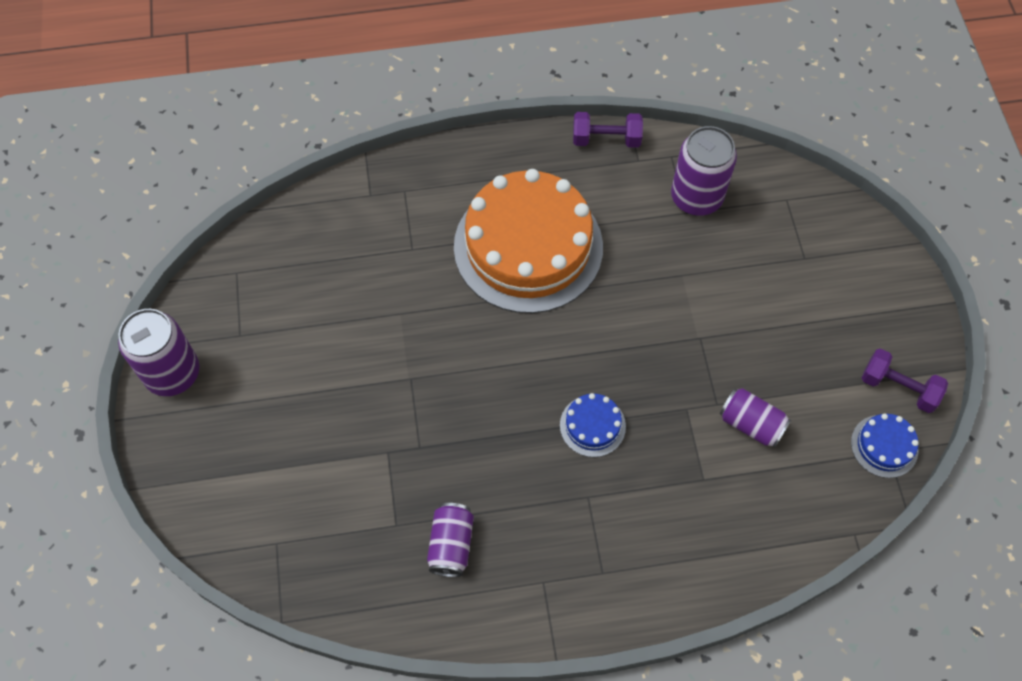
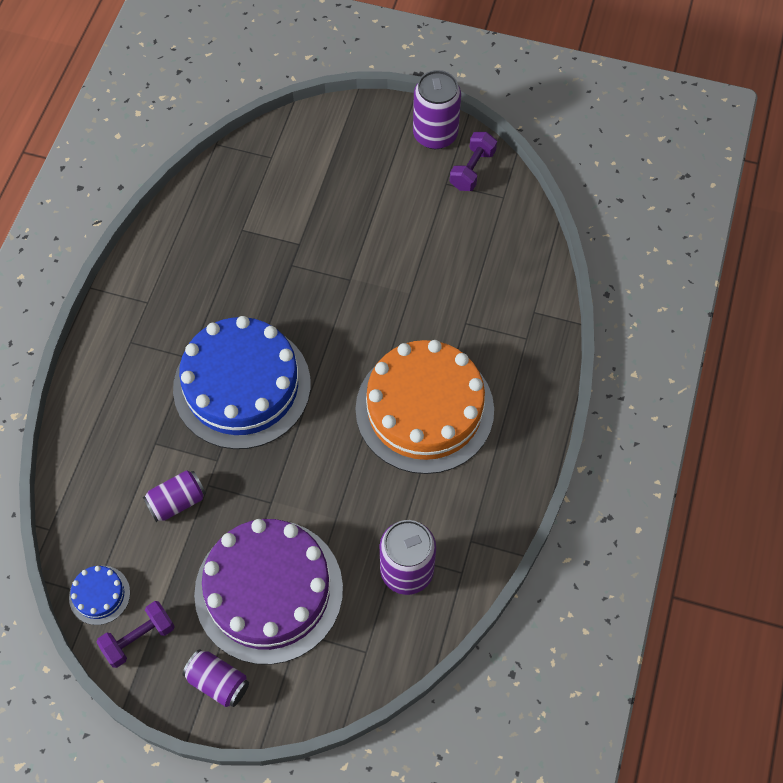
camera: 115 degrees right, 0 degrees up
(451, 545) = (208, 257): purple can -> purple can (218, 682)
(592, 426) = (242, 386): blue cake -> blue cake, size x2.44
(606, 139) = (506, 523): purple dumbbell -> purple dumbbell (472, 170)
(784, 299) = (268, 590): none -> purple cake

